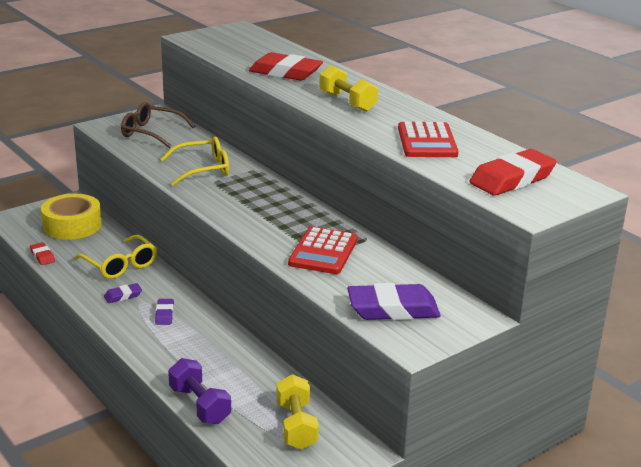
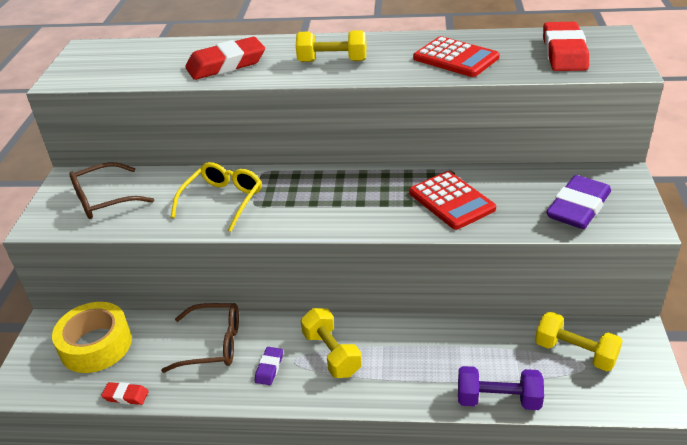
camera: 45 degrees left, 10 degrees up
(120, 265) = (213, 344): yellow glasses -> brown glasses
(164, 314) = (331, 354): purple eraser -> yellow dumbbell

